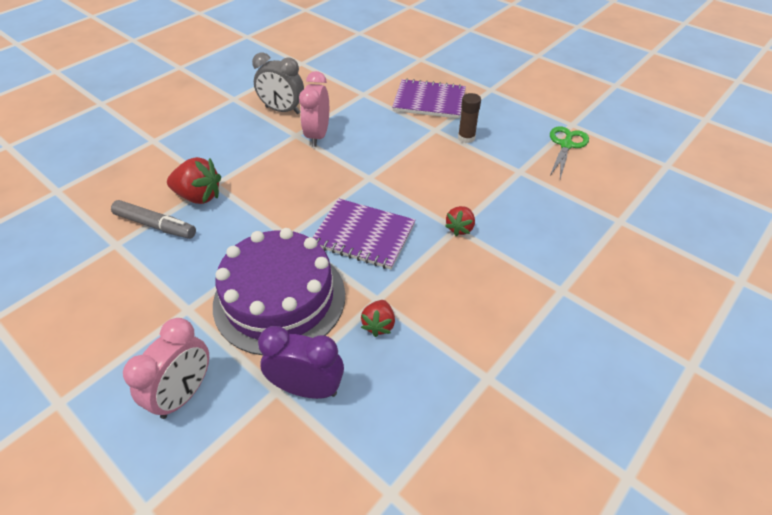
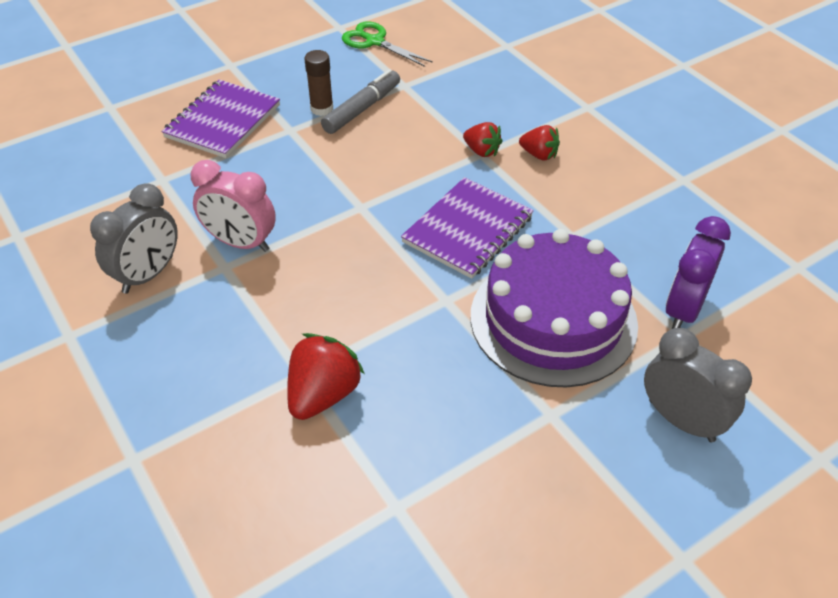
camera: 75 degrees left, 0 degrees up
(155, 225) = (371, 452): grey marker -> grey marker (362, 109)
(184, 393) = (681, 420): pink clock -> grey clock
(379, 325) = (608, 241): red strawberry -> red strawberry (539, 155)

